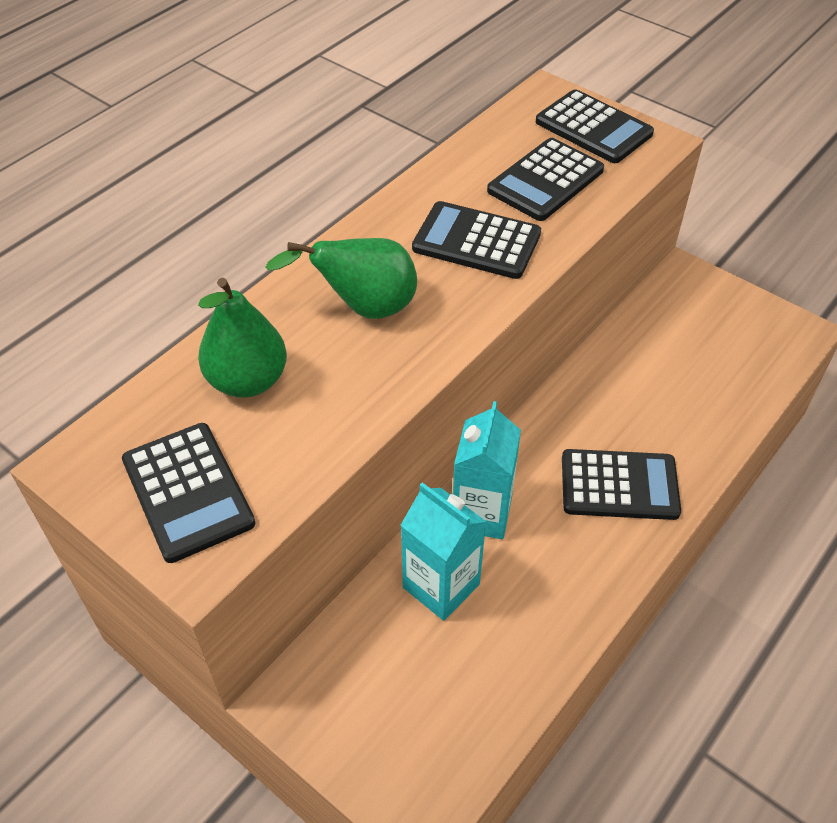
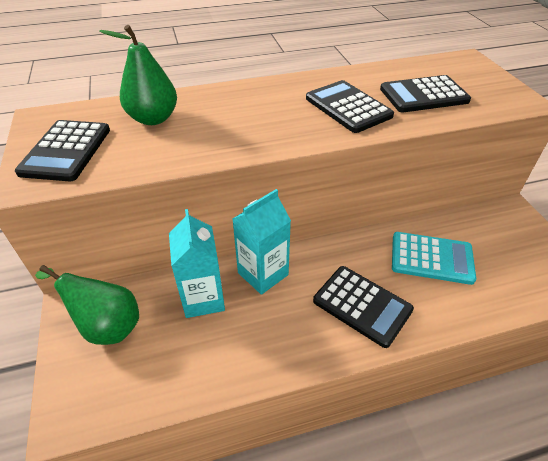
camera: 35 degrees right, 5 degrees down
(364, 308) = (249, 112): green pear -> green pear (106, 325)
(593, 128) = (483, 82): black calculator -> none
(646, 385) = (431, 258): none -> turquoise calculator

